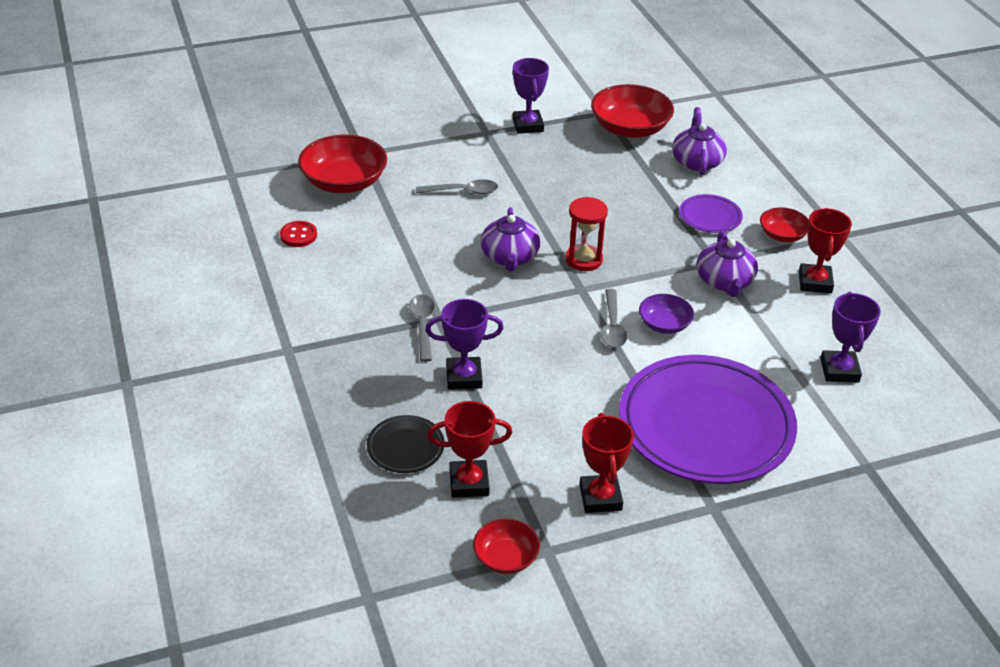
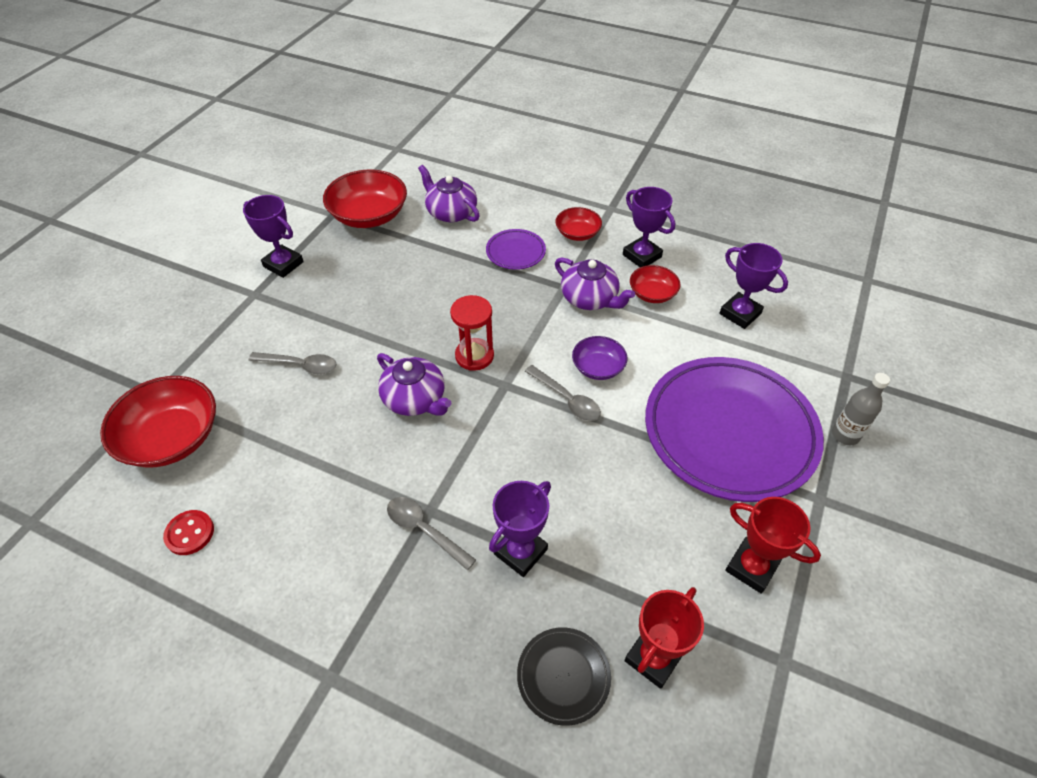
camera: 45 degrees left, 10 degrees up
(462, 191) = (300, 365): grey spoon -> grey spoon turned 60 degrees clockwise
(506, 557) = (769, 704): red bowl -> red bowl (652, 293)
(799, 494) = (845, 435): none -> grey bottle
(815, 282) = (642, 256): red trophy -> purple trophy

